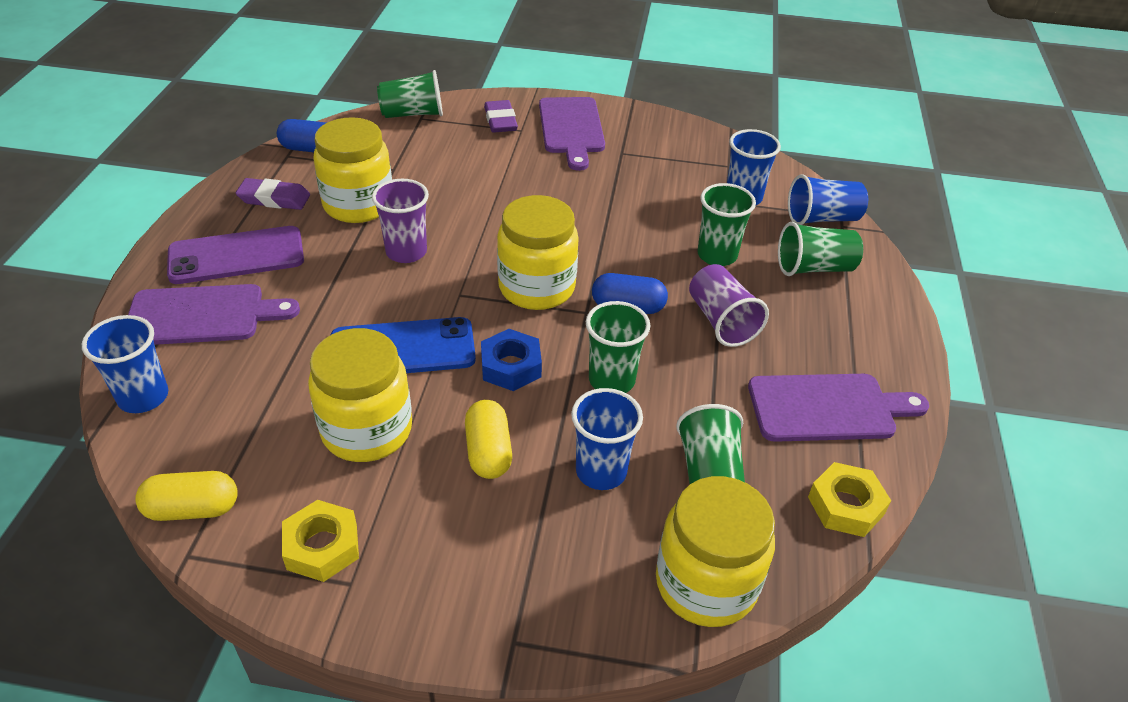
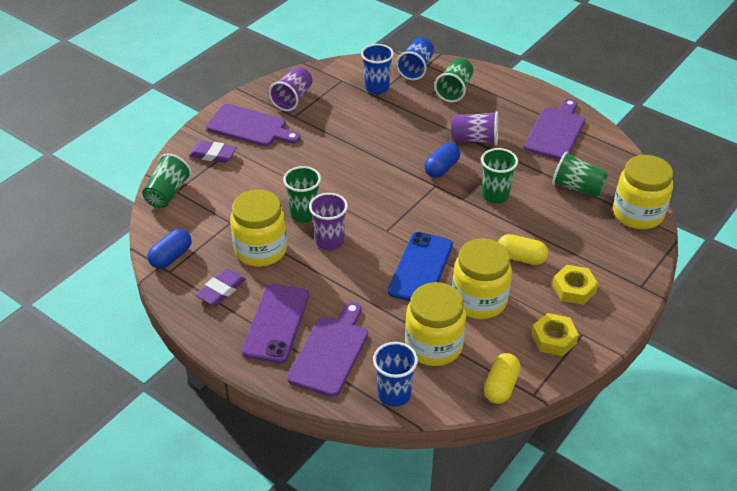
camera: 60 degrees left, 0 degrees up
(511, 366) = (462, 229): blue nut -> none
(537, 287) = (402, 197): yellow jar -> yellow jar (433, 345)
(601, 471) = (556, 222): blue cup -> none
(652, 141) = (292, 99): none -> purple cup
(717, 255) = (421, 119): green cup -> green cup (304, 214)
(845, 505) = (616, 153): yellow nut -> yellow nut (574, 289)

